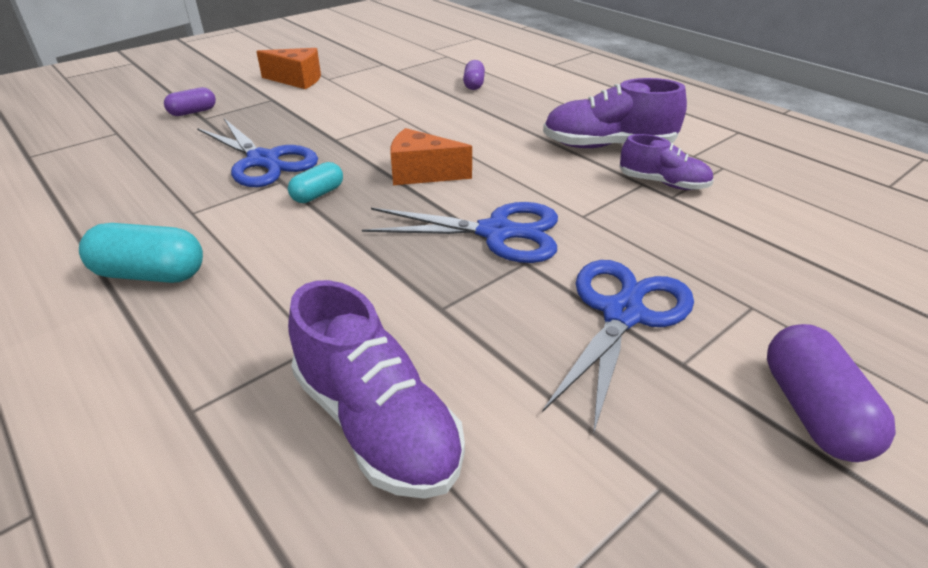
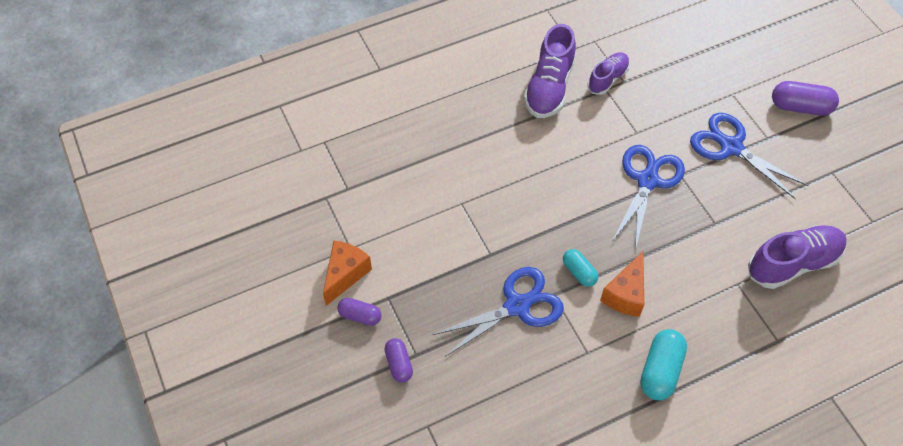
camera: 75 degrees left, 20 degrees up
(422, 174) = (564, 205): orange cheese -> orange cheese (625, 294)
(473, 84) = (407, 137): purple capsule -> purple capsule (360, 316)

